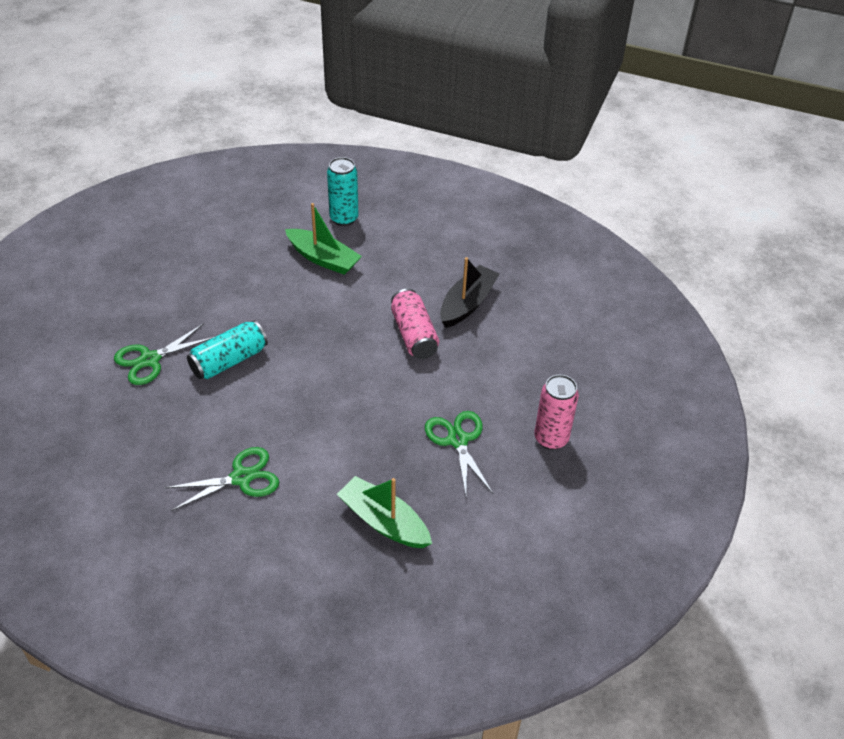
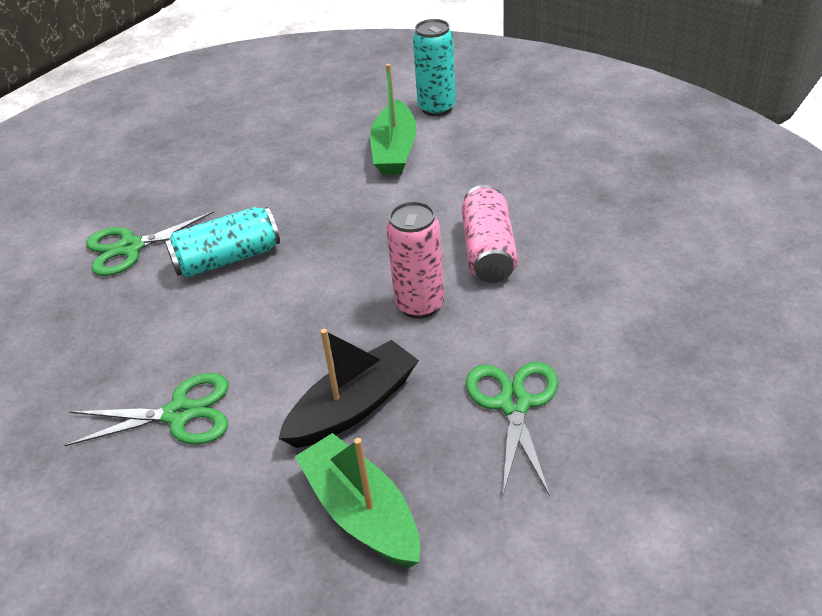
camera: 20 degrees right, 5 degrees down
(323, 259) = (395, 150): green boat -> green boat turned 45 degrees clockwise
(467, 304) = (577, 219): black boat -> black boat (353, 407)
(551, 438) = (667, 422): pink can -> pink can (420, 305)

